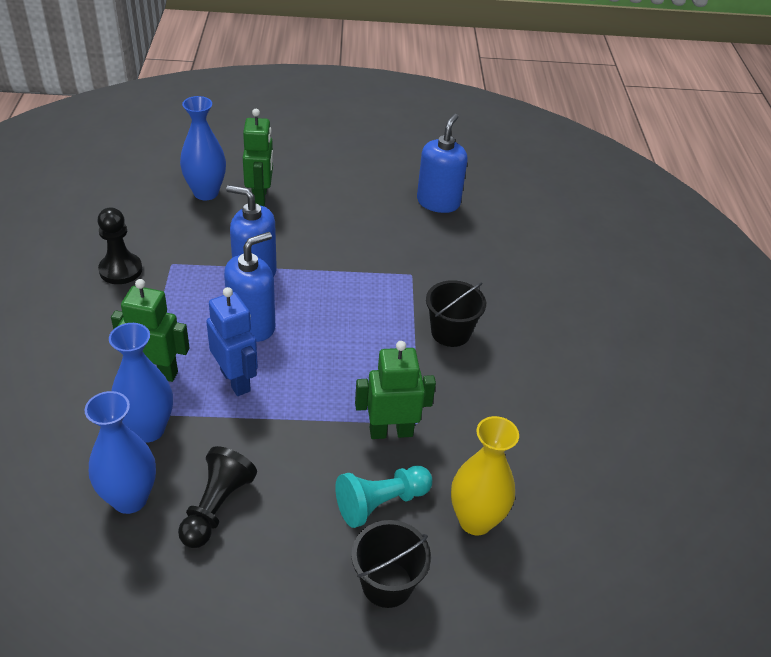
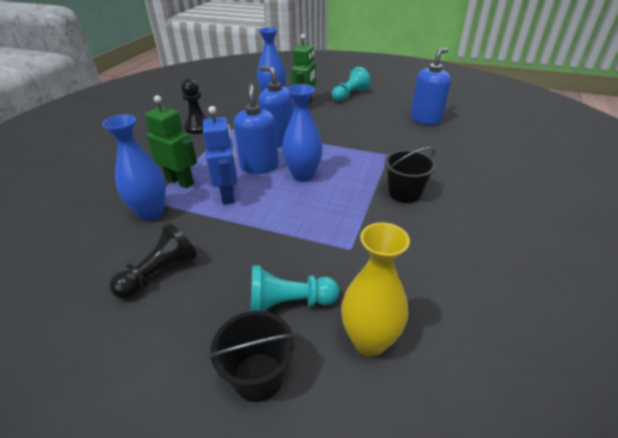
camera: 25 degrees right, 5 degrees down
(130, 499) = (106, 253): blue vase -> blue vase (303, 175)
(252, 325) = (259, 166): blue soap dispenser -> blue soap dispenser turned 75 degrees counterclockwise
(318, 168) = (350, 95): none -> turquoise pawn
(391, 431) = (324, 250): green robot -> none

